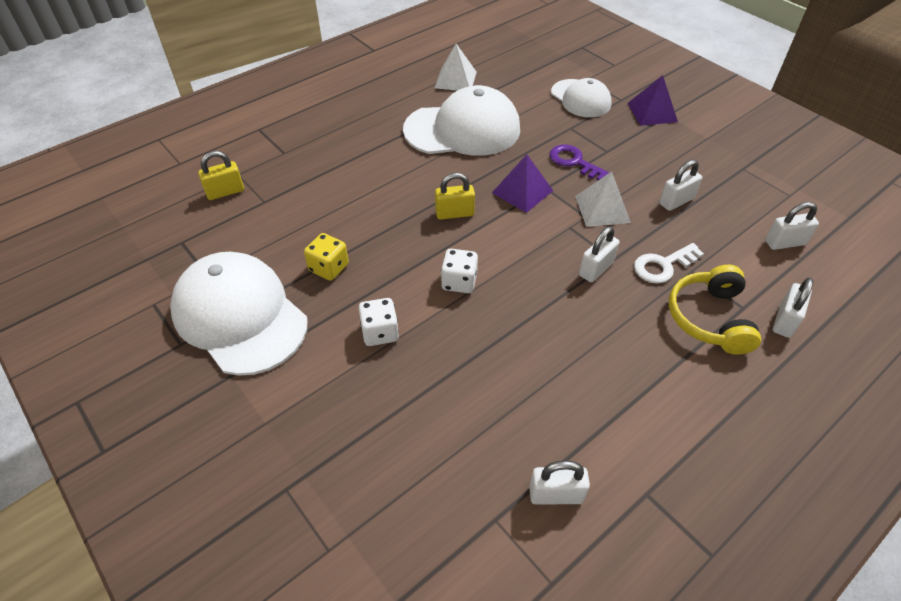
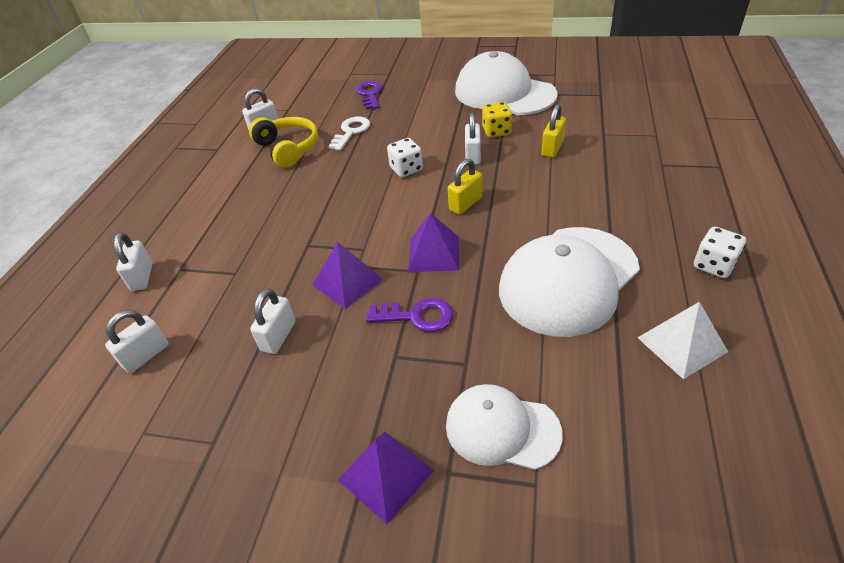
camera: 145 degrees right, 5 degrees down
(225, 192) = (637, 123): yellow padlock -> yellow padlock (552, 148)
(240, 316) = (504, 93): white cap -> white cap turned 150 degrees counterclockwise
(362, 453) = (370, 94): none -> purple key
(380, 332) = (420, 126): white dice -> white dice (714, 265)
(596, 269) = (316, 230): white padlock -> white padlock (473, 156)
(602, 209) = (347, 282): white pyramid -> purple pyramid
(663, 266) = (262, 263): white key -> white key (351, 132)
(709, 318) = (207, 246): yellow headphones -> yellow headphones (288, 149)

